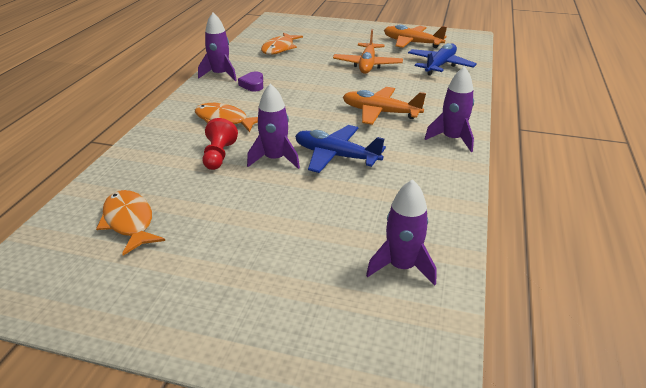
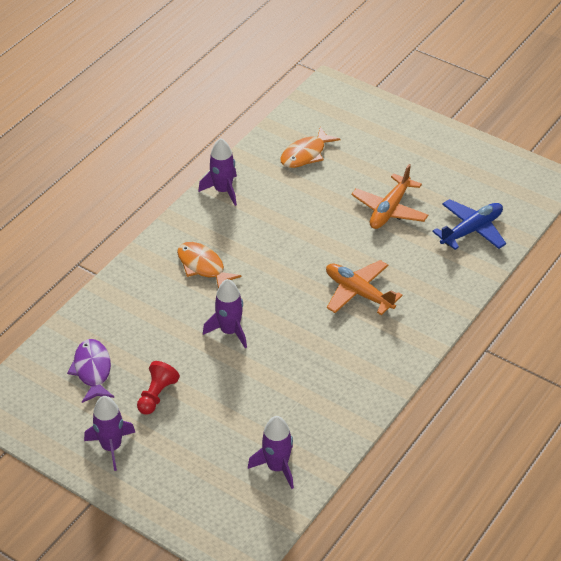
camera: 20 degrees right, 10 degrees up
(129, 222) = (92, 370): orange fish -> purple fish
(219, 156) = (182, 314): red pawn -> red pawn (157, 395)
(253, 85) = (250, 216): purple heart -> none
(336, 156) = (285, 341): blue plane -> none
(411, 43) = (467, 178): orange plane -> none
(452, 139) = (405, 347): purple rocket -> purple rocket (111, 447)

